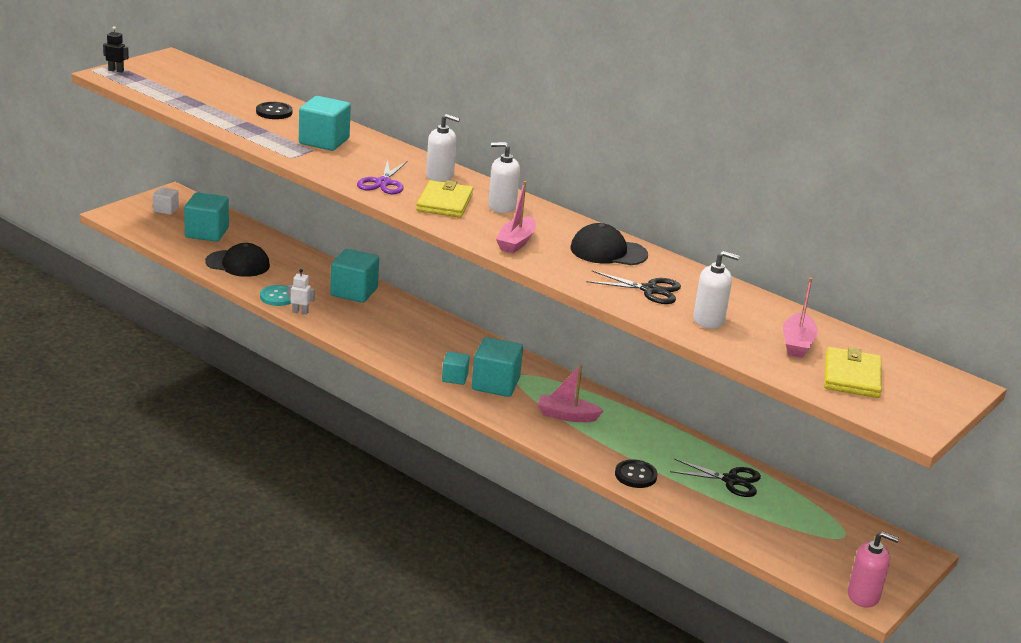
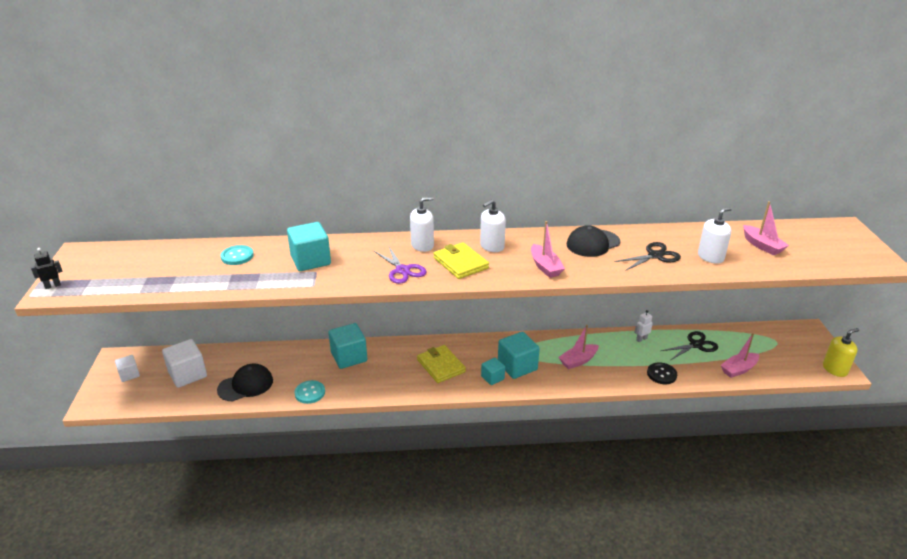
camera: 40 degrees left, 5 degrees up
(207, 233) = (188, 374): turquoise cube -> white cube
(274, 112) = (237, 256): black button -> turquoise button
(300, 312) = (340, 394): white robot -> white robot (641, 339)
(736, 524) = (738, 369): none -> pink boat
(851, 376) = (813, 250): yellow wallet -> yellow wallet (441, 366)
(863, 596) = (835, 369): pink soap dispenser -> yellow soap dispenser

